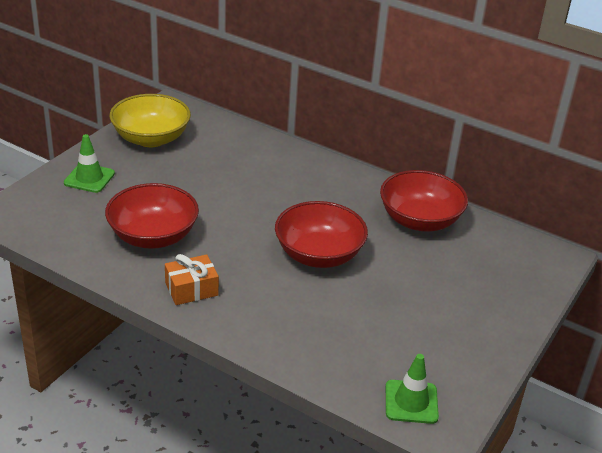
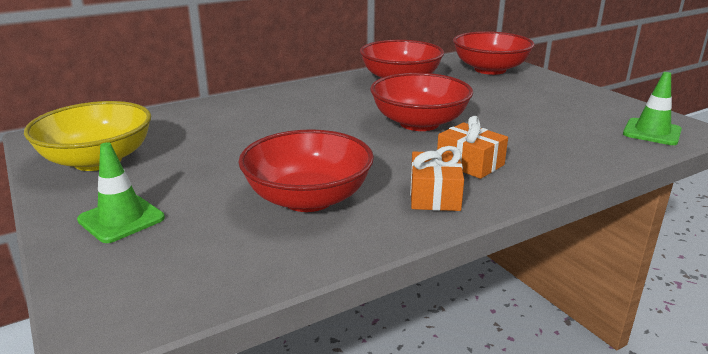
camera: 60 degrees left, 10 degrees down
(256, 297) = (470, 163): none -> orange gift
(511, 271) = (490, 69): none -> red bowl

